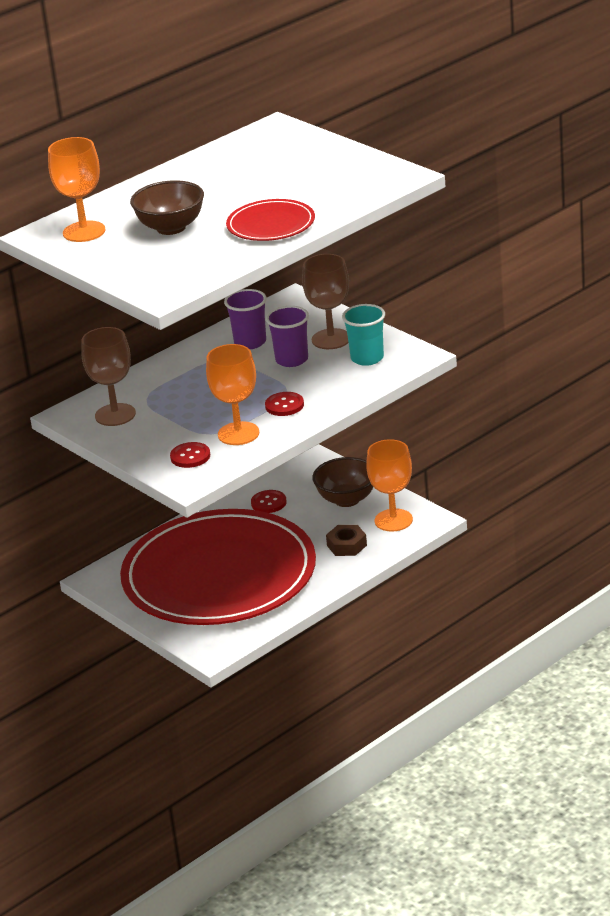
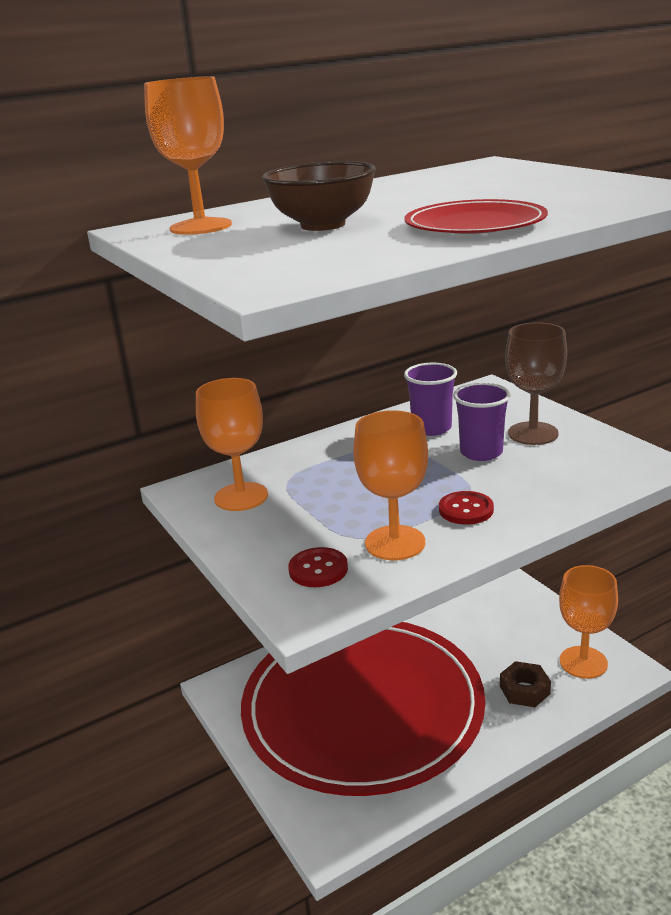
camera: 10 degrees right, 5 degrees down
(115, 415) = (241, 497): brown goblet -> orange goblet
(268, 503) = (436, 616): red button -> none
(347, 499) = (526, 625): brown bowl -> none
(367, 358) = (581, 460): turquoise cup -> none

